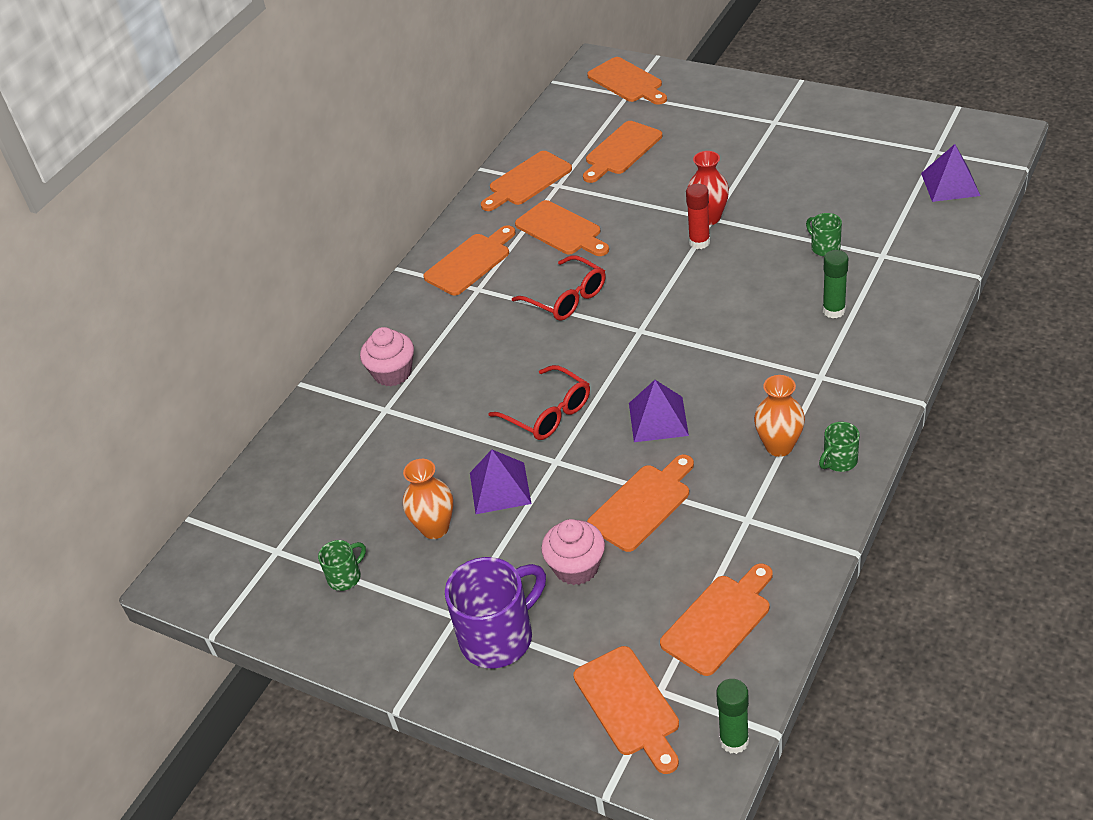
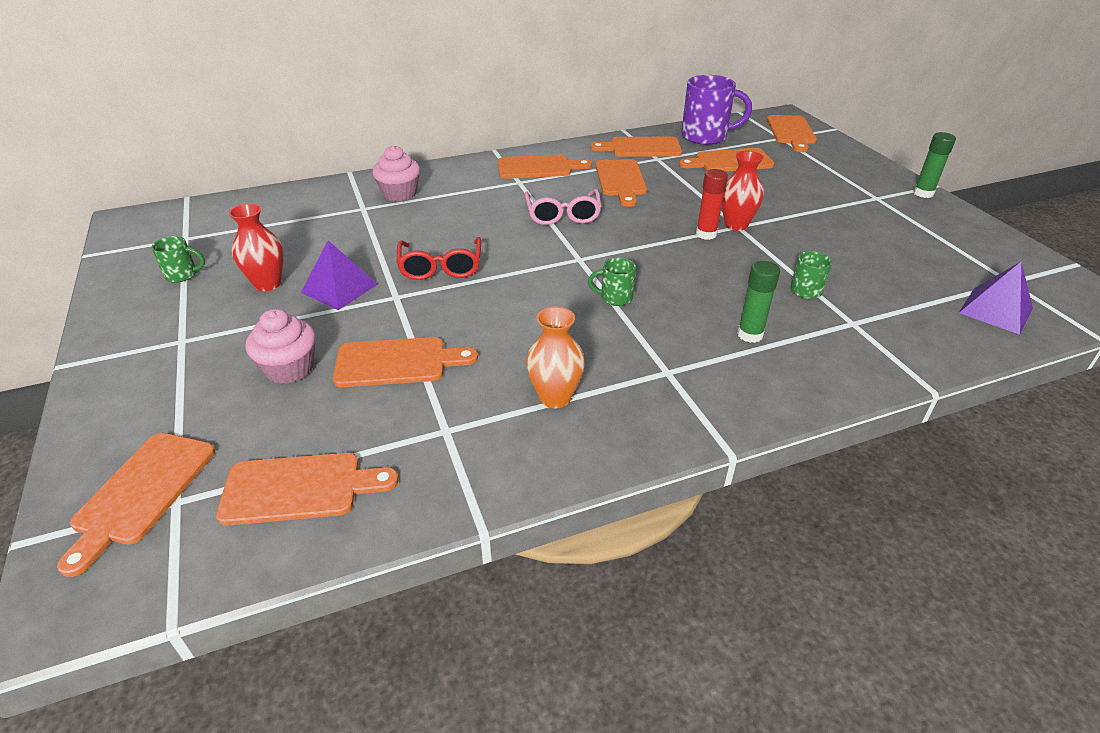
camera: 35 degrees right, 5 degrees down
(435, 528) = (268, 284): orange vase -> red vase
(499, 637) = (174, 373): purple mug -> purple mug (706, 137)
(567, 298) = (563, 215): red glasses -> pink glasses
(658, 419) = (501, 317): purple pyramid -> none
(734, 740) = (139, 598): green glue stick -> green glue stick (923, 193)
(839, 461) = (585, 445): green mug -> green mug (615, 297)

